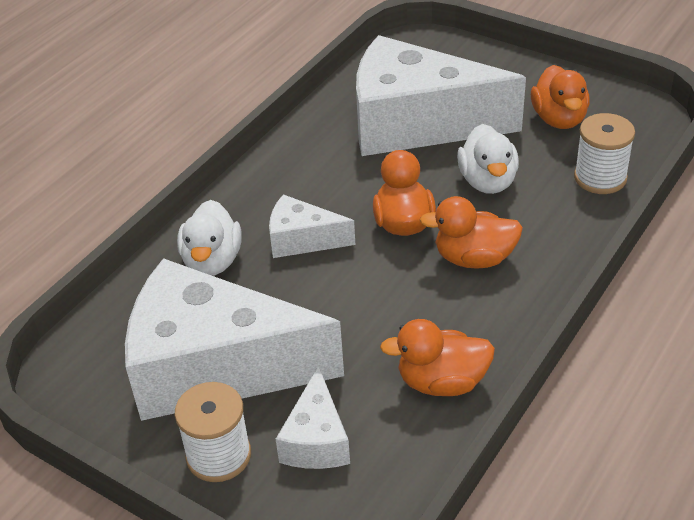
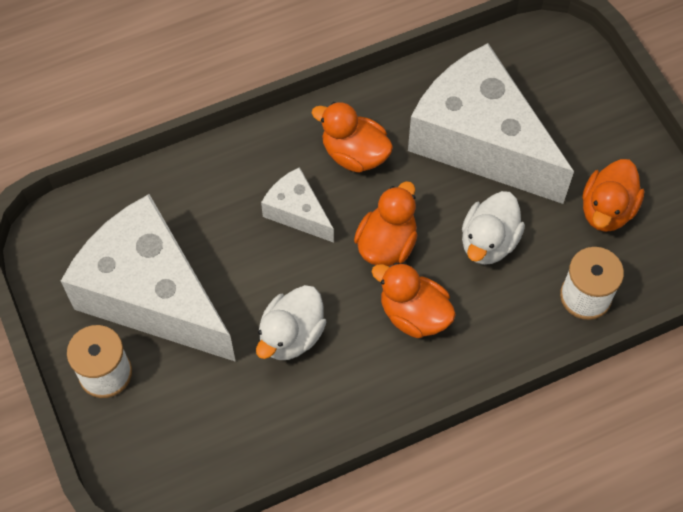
camera: 30 degrees right, 20 degrees up
(212, 261) = (216, 192): white duck -> white duck (291, 335)
(316, 439) = (178, 403): white cheese -> none
(442, 382) = (300, 412): orange duck -> orange duck (354, 154)

